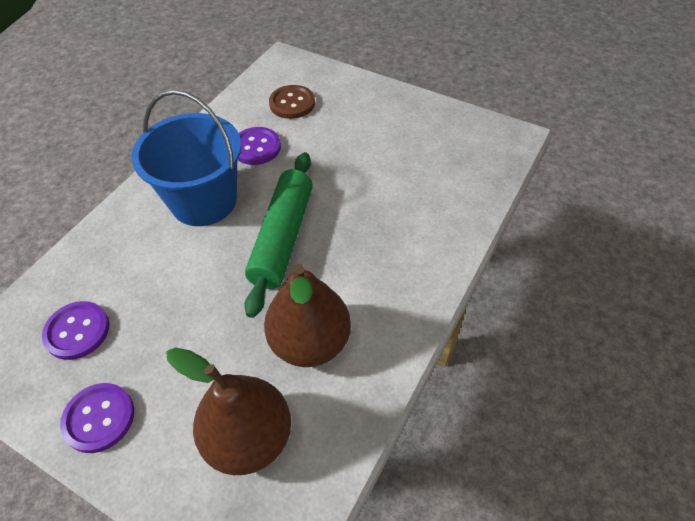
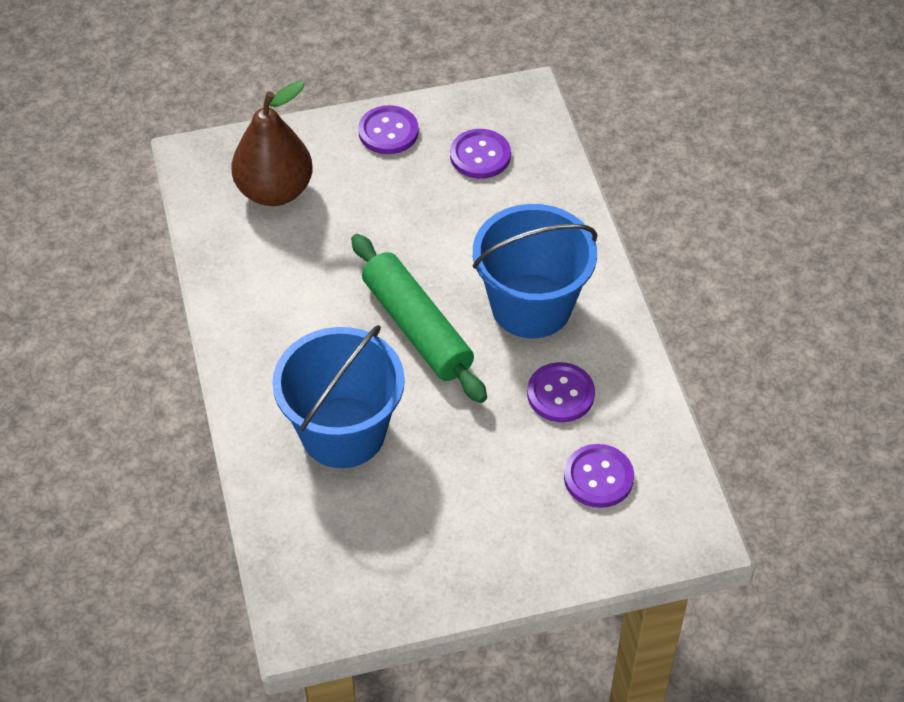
camera: 135 degrees right, 0 degrees up
(292, 103) = (598, 477): brown button -> purple button
(310, 342) = (298, 270): brown pear -> none
(397, 209) = (343, 432): none -> blue bucket

